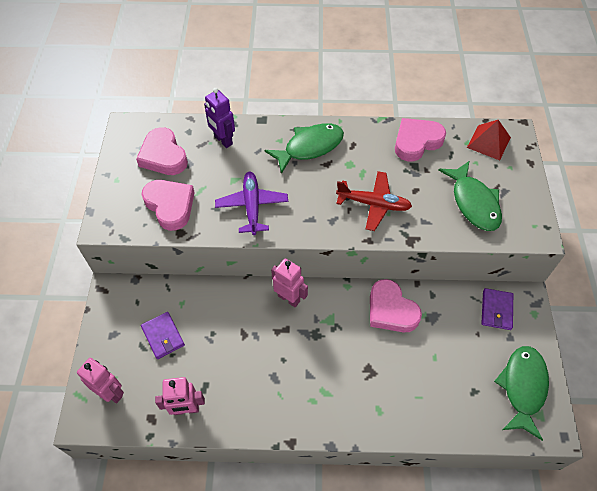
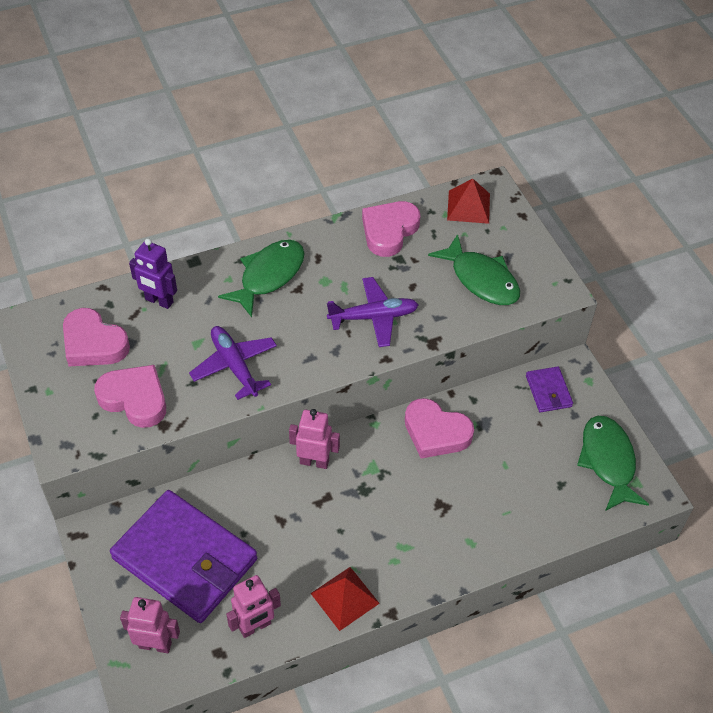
camera: 25 degrees left, 5 degrees down
(163, 336) = (185, 559): purple wallet -> purple wallet, size x2.29
(261, 415) = (345, 598): none -> red pyramid
(374, 204) = (374, 317): red plane -> purple plane

